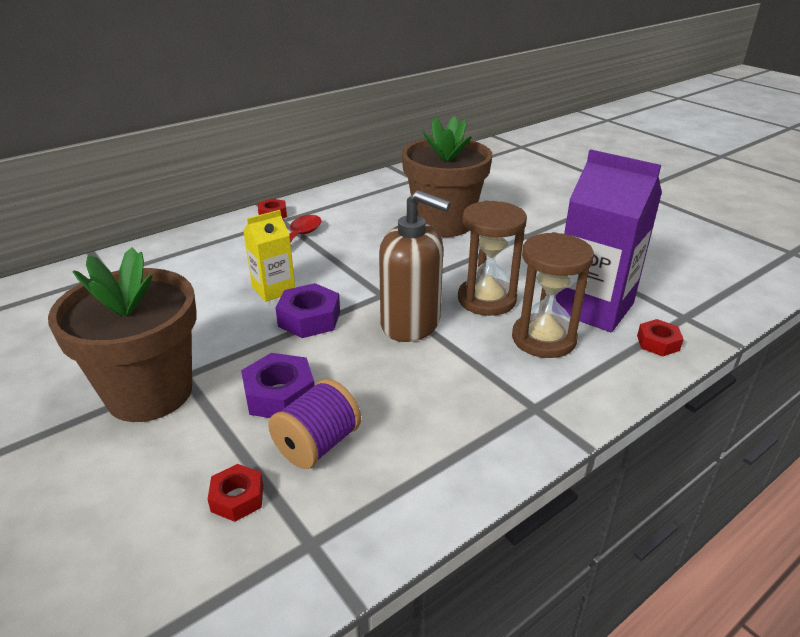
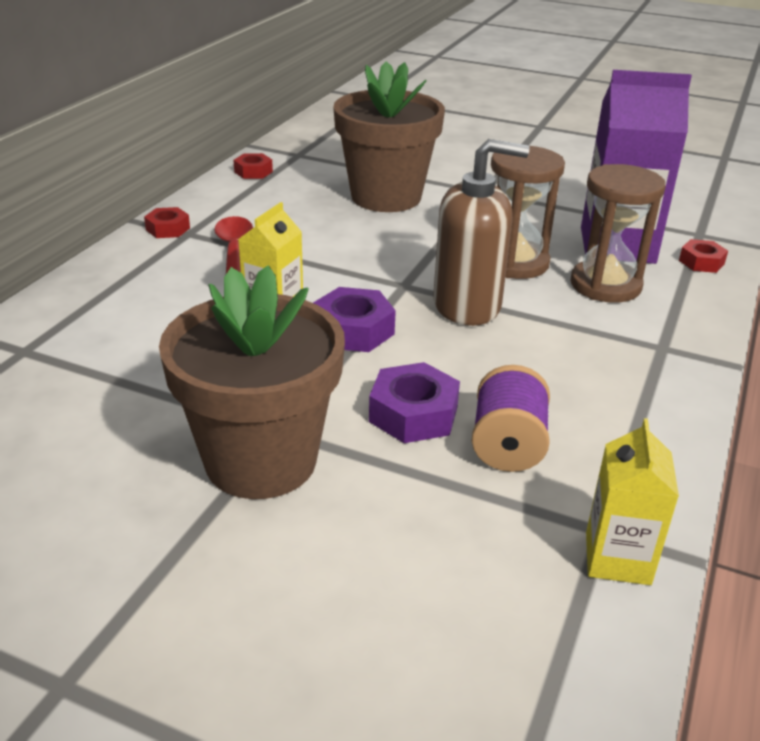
camera: 30 degrees left, 0 degrees up
(237, 498) = (487, 521): red nut -> red nut (253, 172)
(295, 572) = (617, 558): none -> yellow carton

